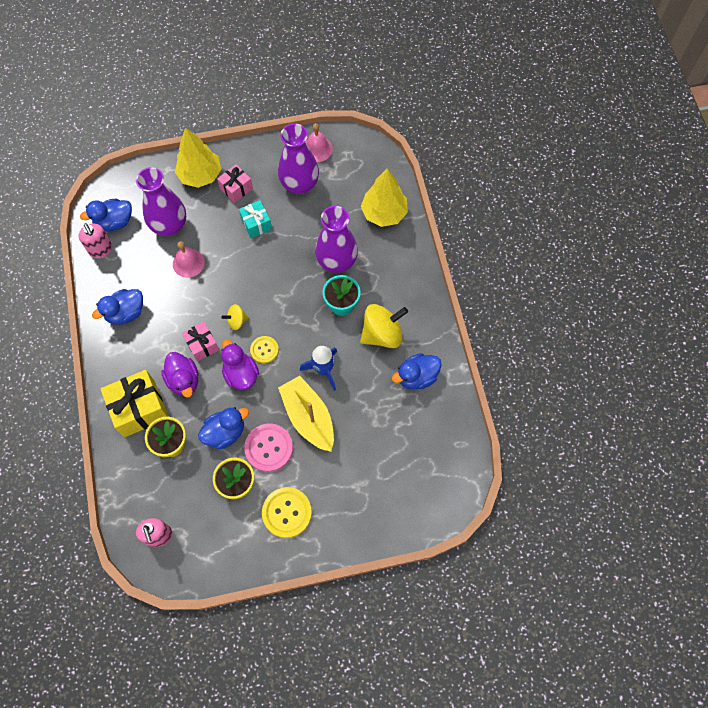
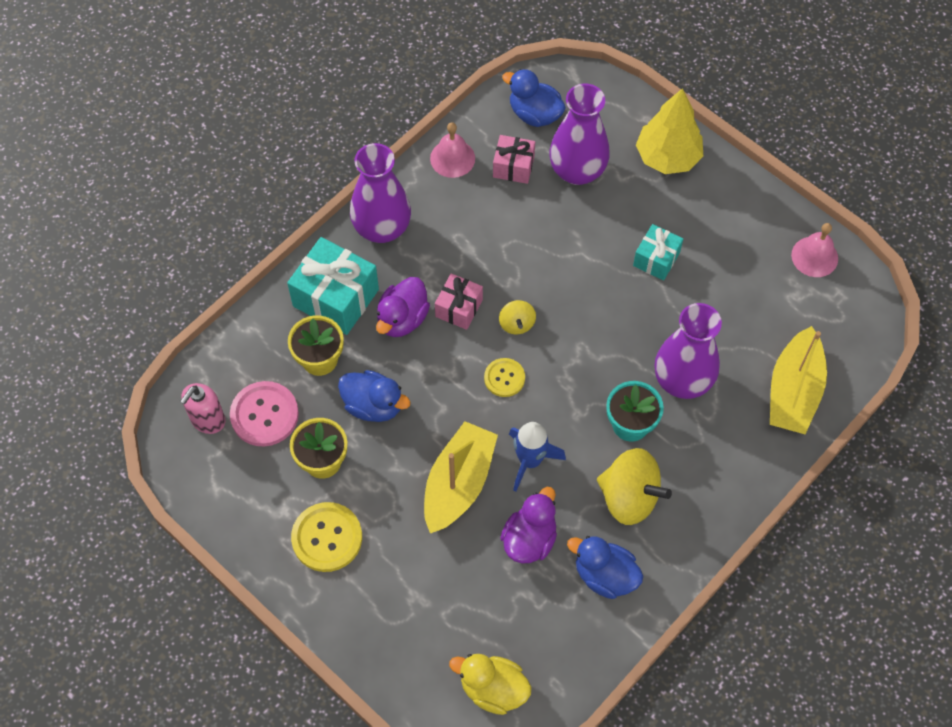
camera: 55 degrees right, 5 degrees down
(101, 249) = (490, 125): pink soap dispenser -> none
(126, 313) = (436, 204): blue duck -> none
(139, 409) = (336, 298): yellow gift -> turquoise gift
(188, 263) = (547, 223): pink bell -> pink bell (452, 158)
(236, 188) = (683, 206): pink gift -> pink gift (513, 167)
(237, 321) = (517, 324): yellow spinning top -> yellow spinning top turned 135 degrees counterclockwise
(241, 374) = (455, 373): purple duck -> purple duck (529, 539)
(269, 448) = (389, 465): pink button -> pink button (264, 415)
(299, 184) = (749, 270): purple vase -> purple vase (382, 228)
(384, 213) = (793, 391): yellow tree -> yellow boat
(439, 479) = (493, 689): none -> yellow duck

